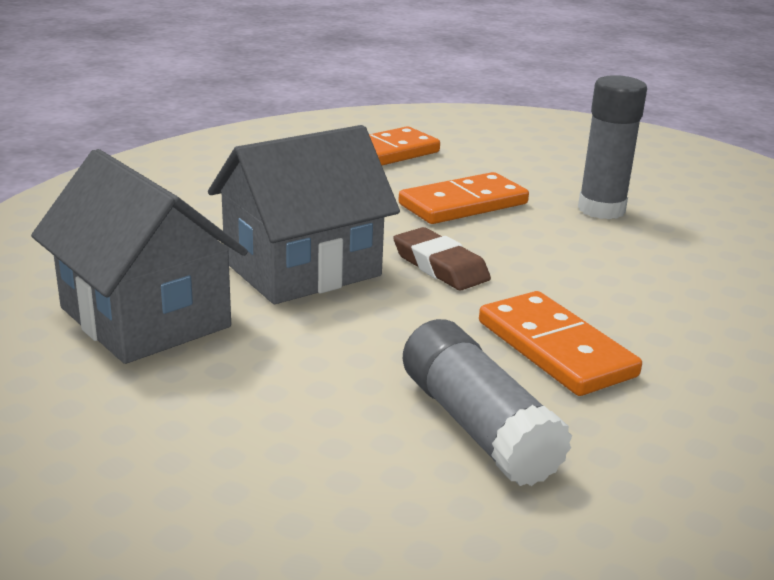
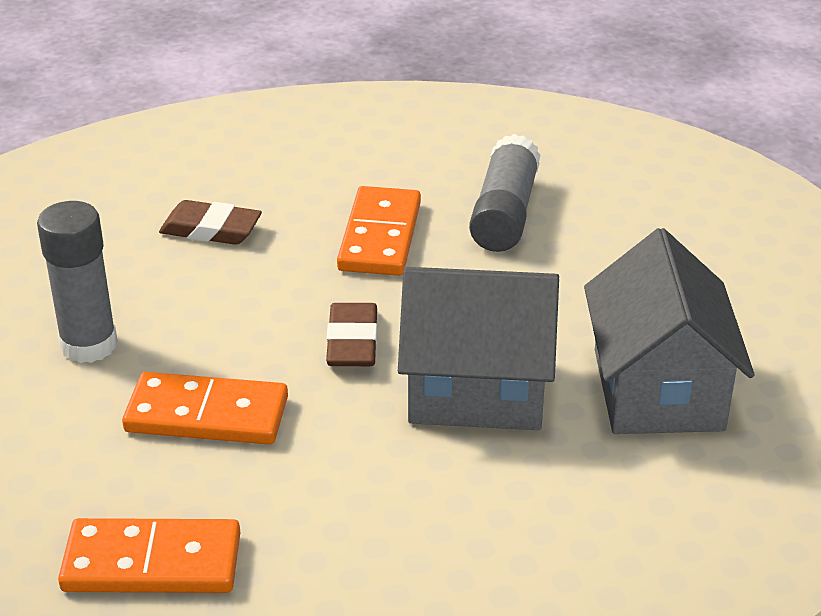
camera: 140 degrees left, 10 degrees up
(693, 298) = (211, 229): none -> brown eraser

